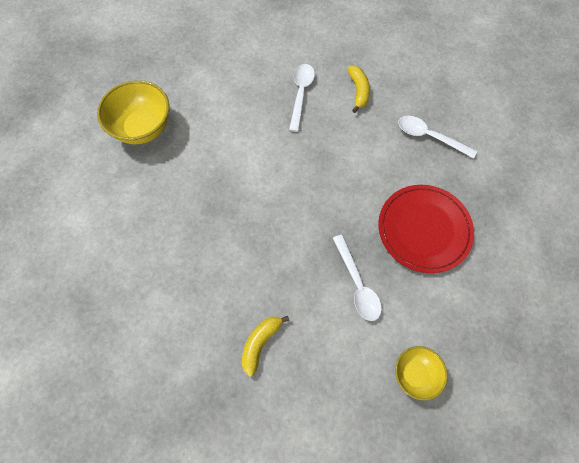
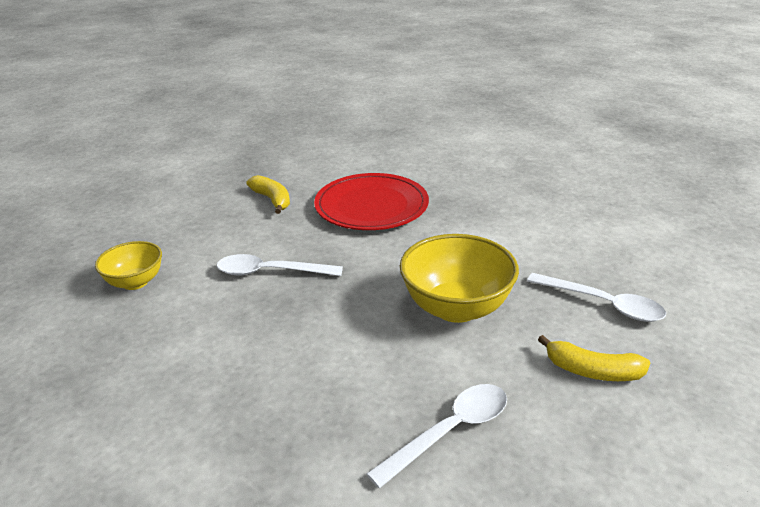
camera: 115 degrees right, 35 degrees down
(143, 128) = (579, 178): yellow bowl -> yellow bowl (456, 308)
(424, 229) = (288, 355): red plate -> red plate (371, 206)

